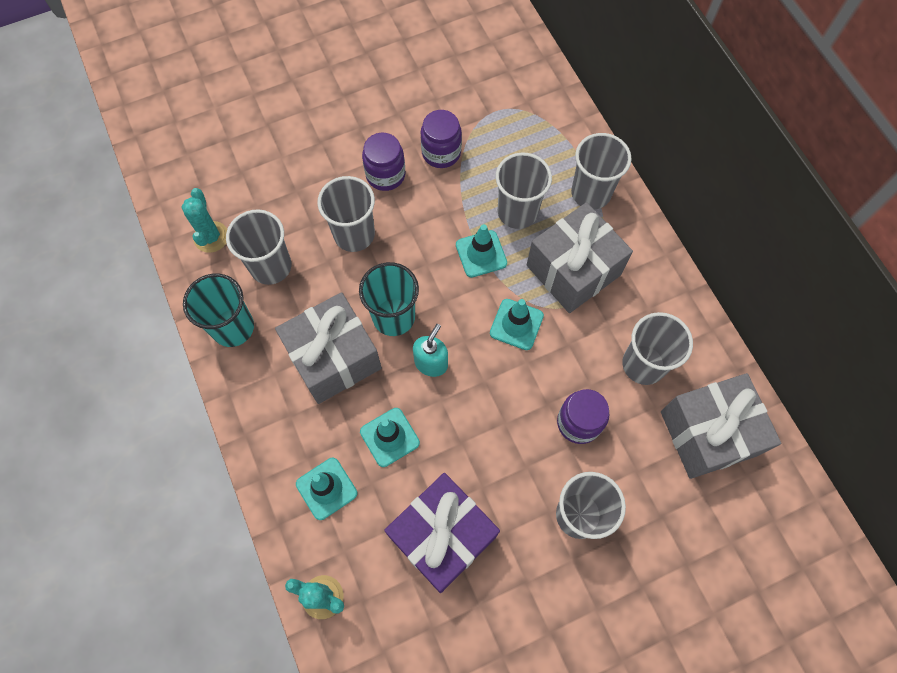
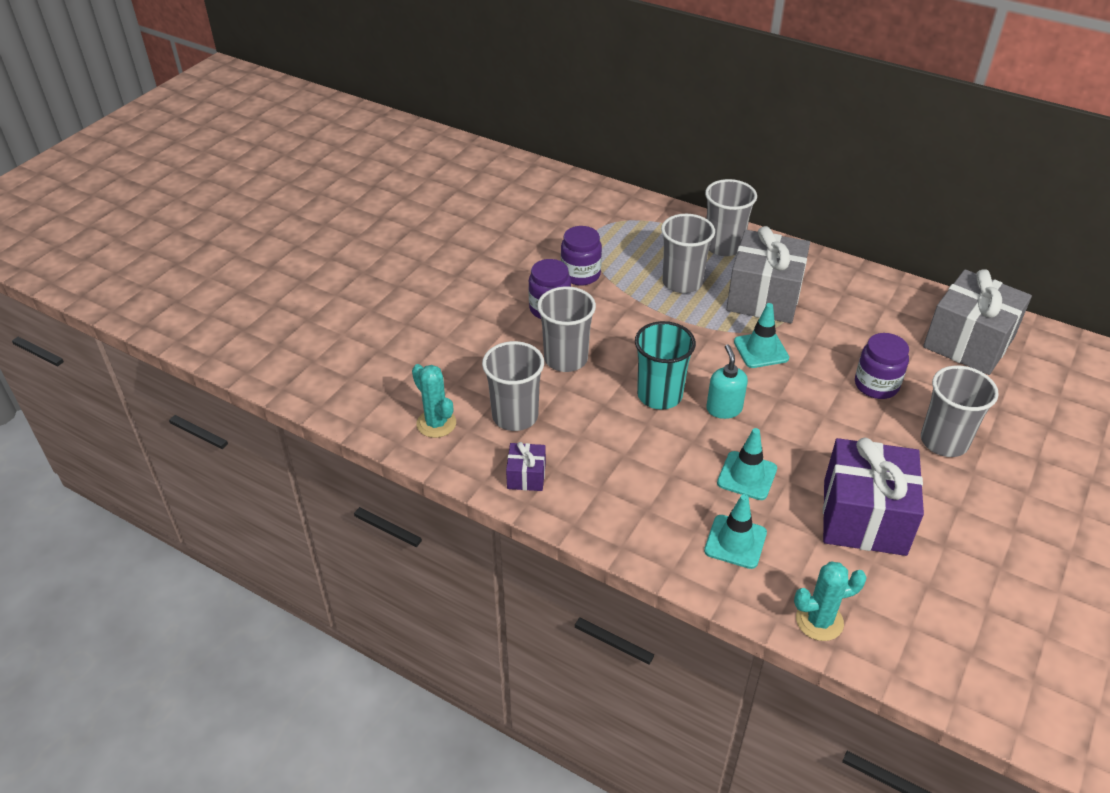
camera: 35 degrees left, 25 degrees down
(233, 327) = (526, 476): turquoise cup -> purple gift
(334, 358) = (640, 449): grey gift -> none
(481, 254) = (684, 321): turquoise traffic cone -> none
(643, 364) = (878, 326): grey cup -> none

